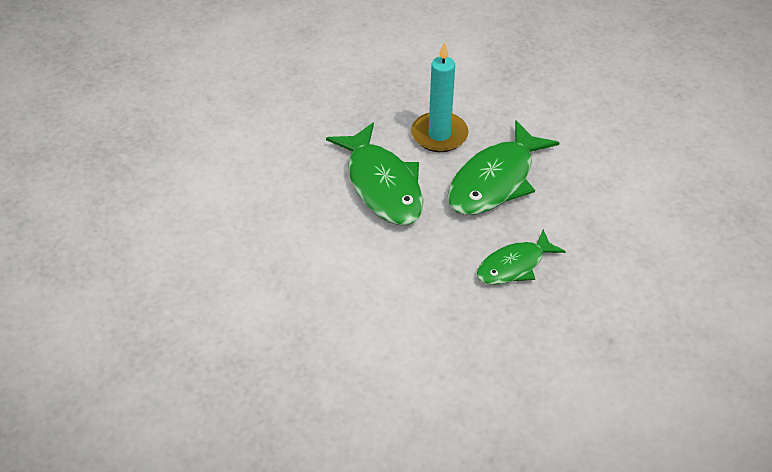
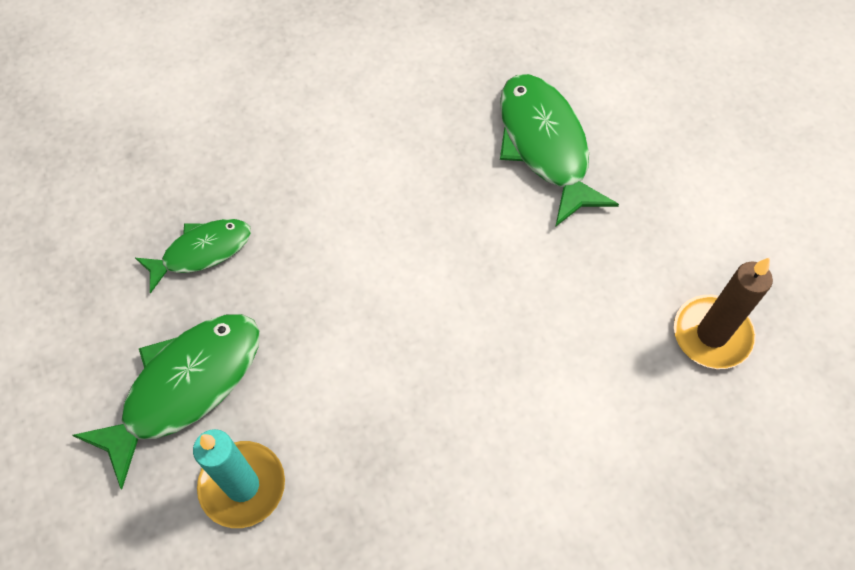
camera: 175 degrees left, 15 degrees up
(102, 237) = (712, 334): none -> brown candle
(382, 185) = (342, 392): green fish -> green fish (545, 145)

